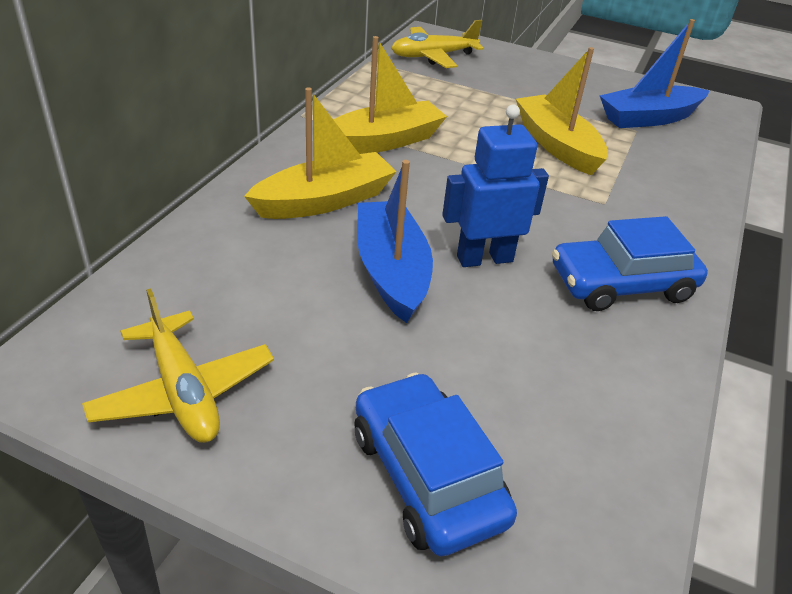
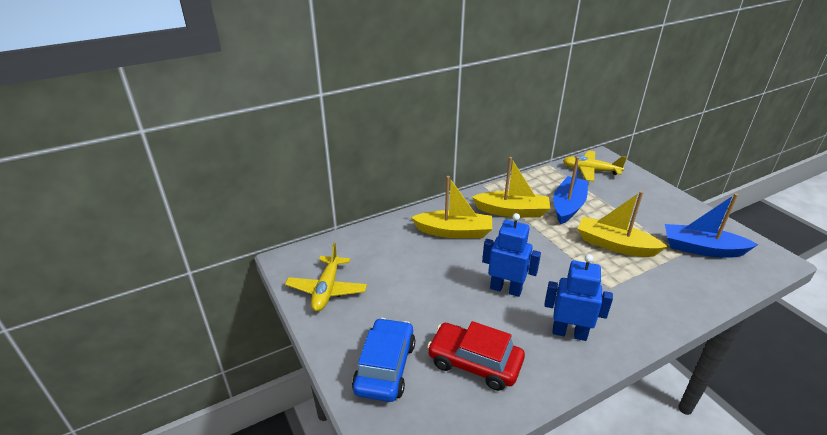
camera: 40 degrees right, 5 degrees down
(391, 271) = (453, 277): blue boat -> blue boat (568, 206)
(551, 391) = (474, 363): none -> red car
(557, 145) = (615, 245): yellow boat -> yellow boat turned 75 degrees counterclockwise
(621, 284) = (569, 333): blue car -> blue robot

